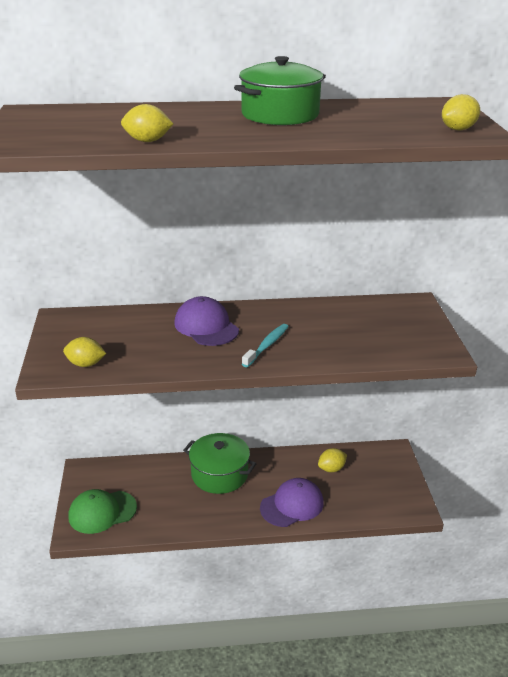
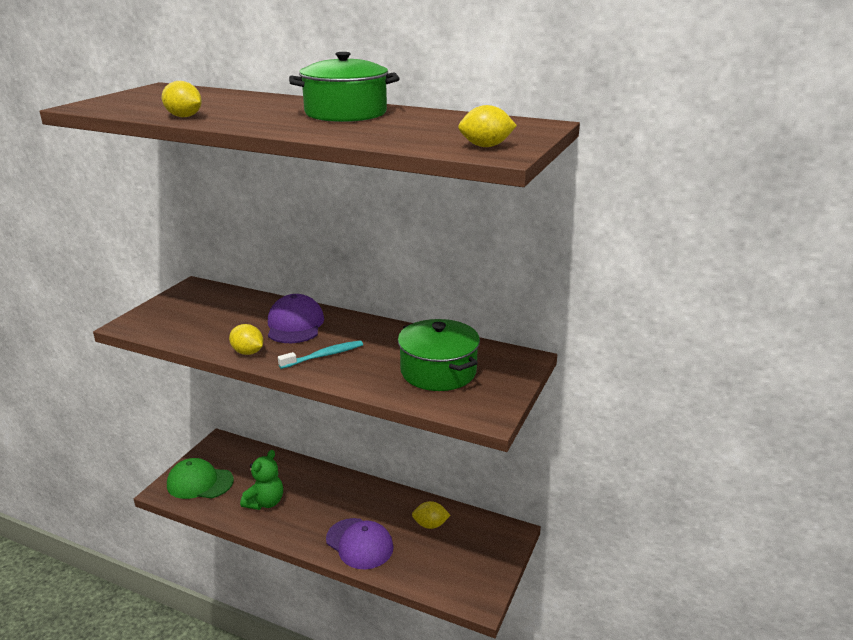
camera: 30 degrees right, 5 degrees down
(85, 364) = (163, 327): yellow lemon -> yellow lemon (248, 352)
(181, 505) = (265, 502): none -> green teddy bear
(219, 474) = (322, 489): green pot -> green pot (438, 371)
(292, 505) = (359, 543): purple cap -> purple cap turned 45 degrees clockwise

